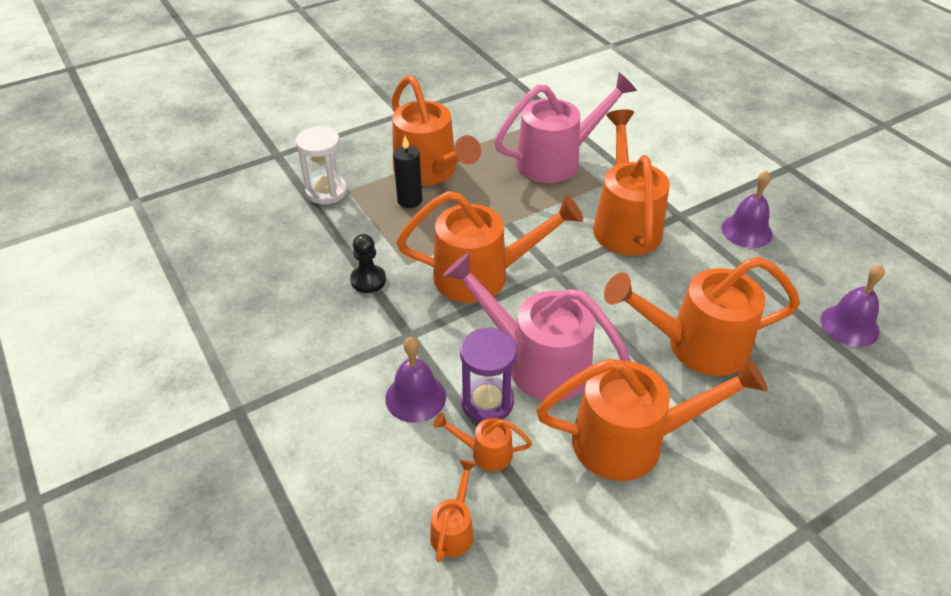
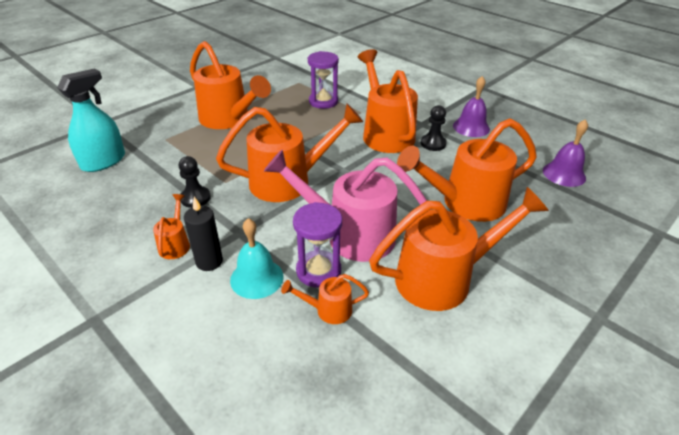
camera: 15 degrees left, 5 degrees down
(273, 212) = (103, 161): none -> turquoise spray bottle
(326, 192) = (147, 142): white hourglass -> none
(409, 200) = (217, 139): black candle -> black candle (209, 261)
(415, 397) = (257, 278): purple bell -> turquoise bell
(454, 529) = (319, 380): orange watering can -> orange watering can (175, 244)
(557, 160) = (323, 101): pink watering can -> purple hourglass
(684, 249) = (433, 143): none -> black pawn

